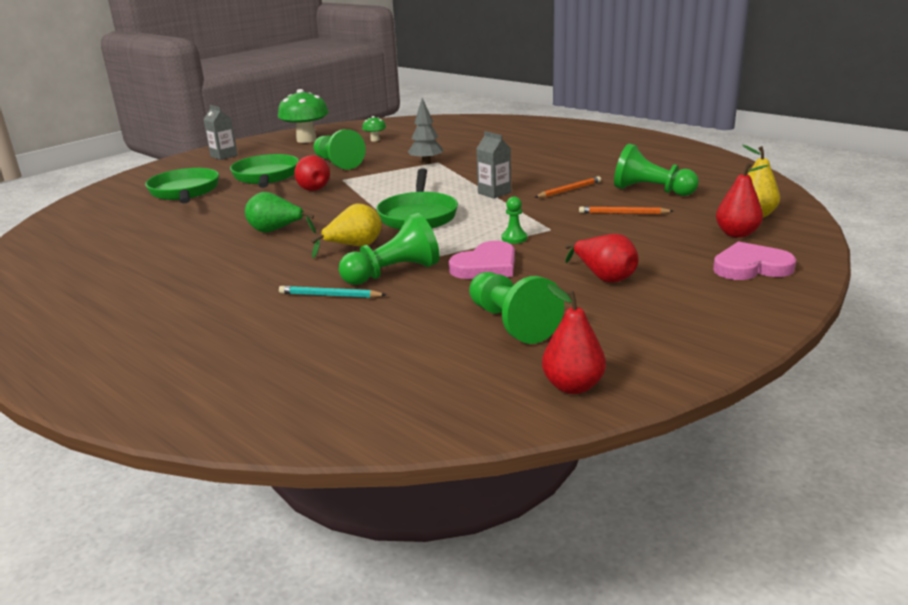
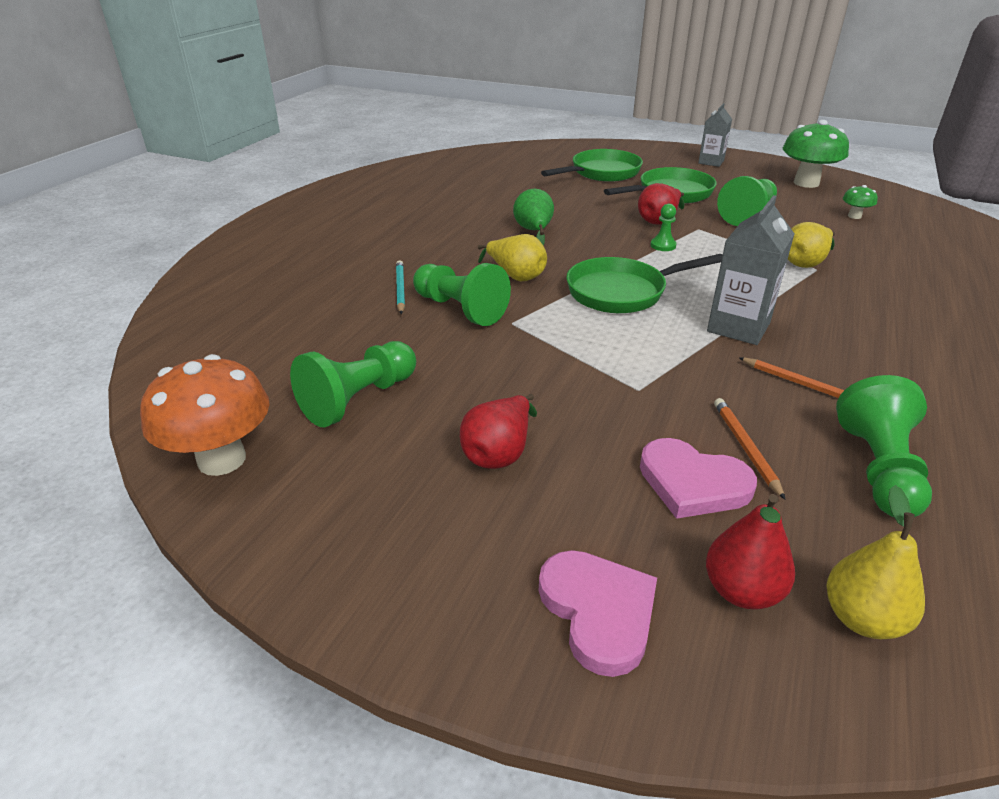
camera: 70 degrees right, 10 degrees up
(426, 163) = (805, 262): grey tree -> yellow pear
(486, 266) = (499, 360): pink heart -> pink heart (692, 483)
(494, 193) = (738, 327): grey carton -> grey carton, size x1.50
(514, 238) = (591, 366): green pawn -> green pawn (663, 245)
(573, 386) = (222, 459): red pear -> orange mushroom

